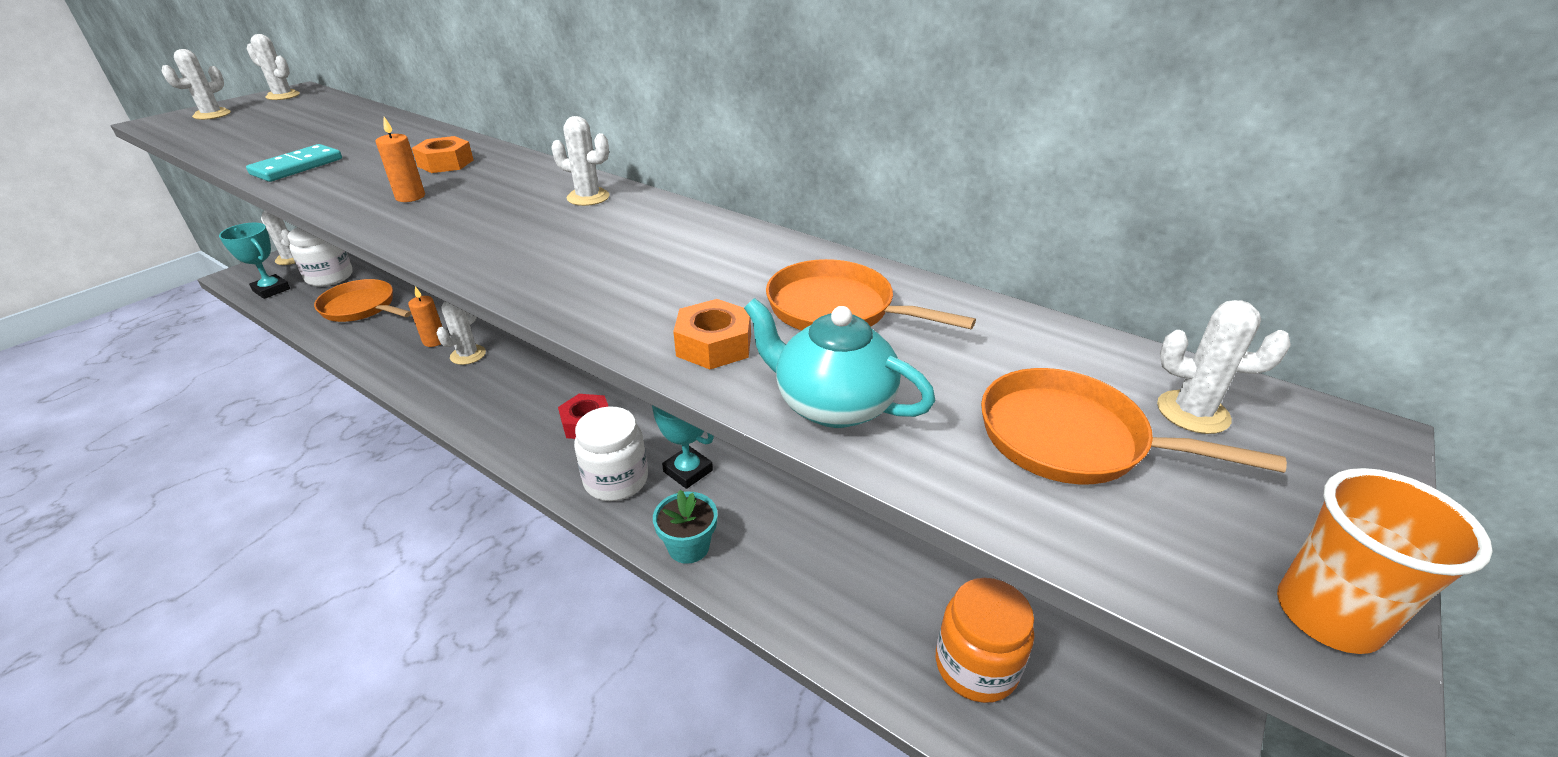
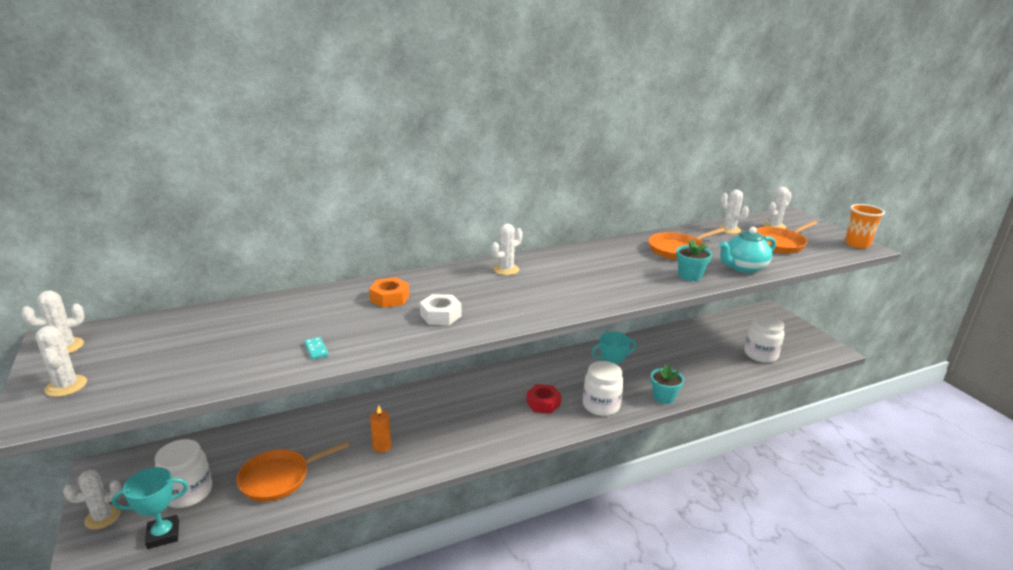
camera: 60 degrees left, 10 degrees down
(297, 167) = (316, 349): turquoise domino -> turquoise domino, size x0.52
(410, 197) = (440, 315): orange candle -> white nut
(468, 355) = (419, 434): white cactus -> white cactus (729, 230)
(714, 345) = (690, 275): orange nut -> turquoise flower pot
(976, 666) = (760, 354): orange jar -> white jar

